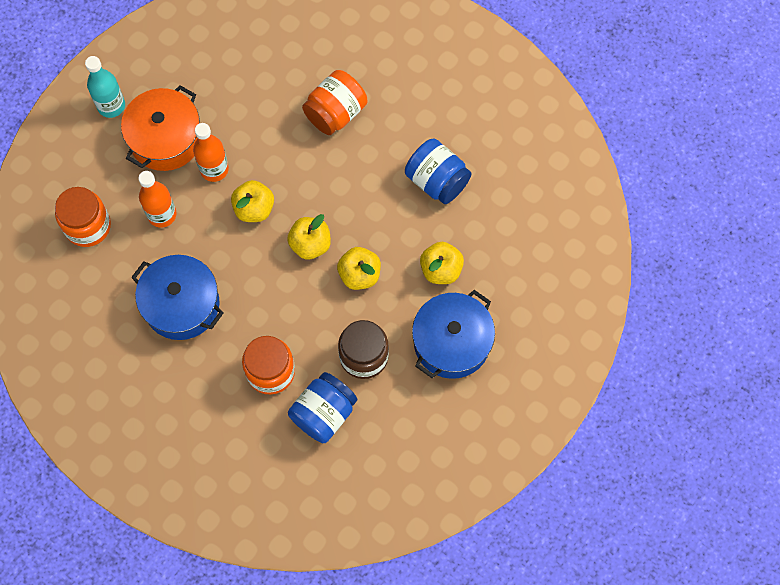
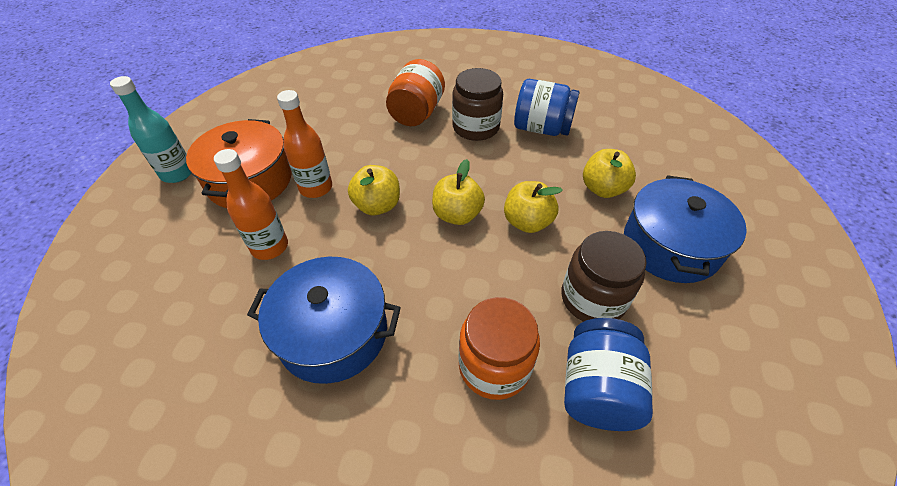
camera: 25 degrees left, 20 degrees down
(88, 226) = (172, 292): orange jar -> none
(379, 154) = (475, 127): none -> brown jar

